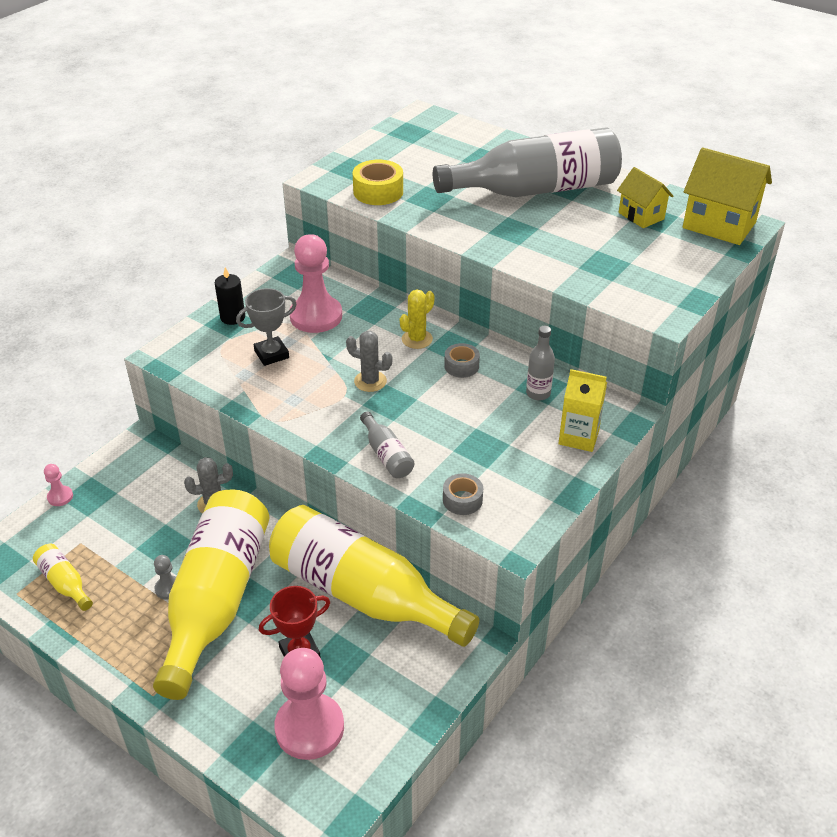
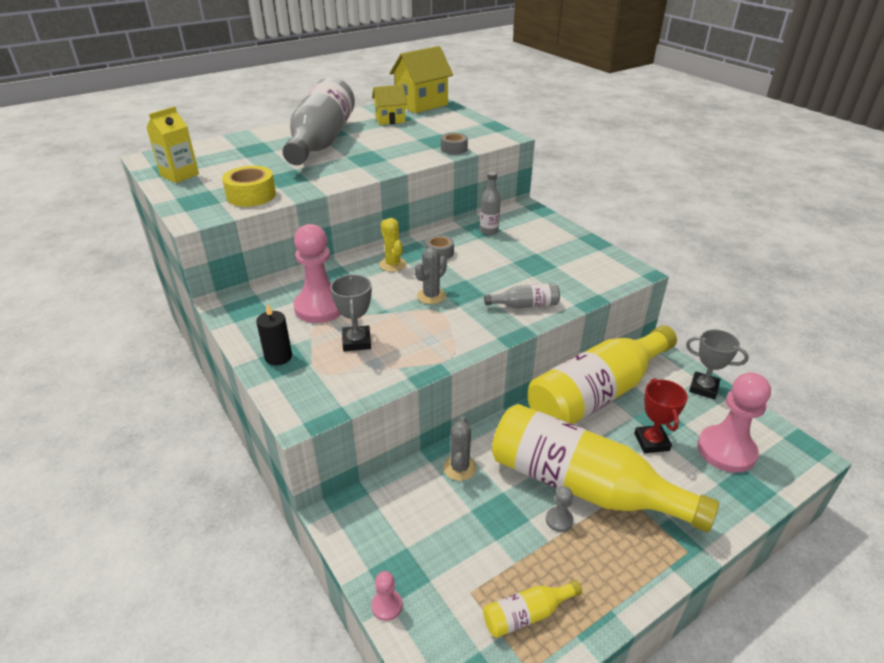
camera: 70 degrees left, 5 degrees down
(419, 701) = (703, 388): none -> grey trophy
(462, 500) = (587, 283): grey tape -> grey tape (454, 149)
(579, 437) = (540, 227): yellow carton -> yellow carton (180, 175)

